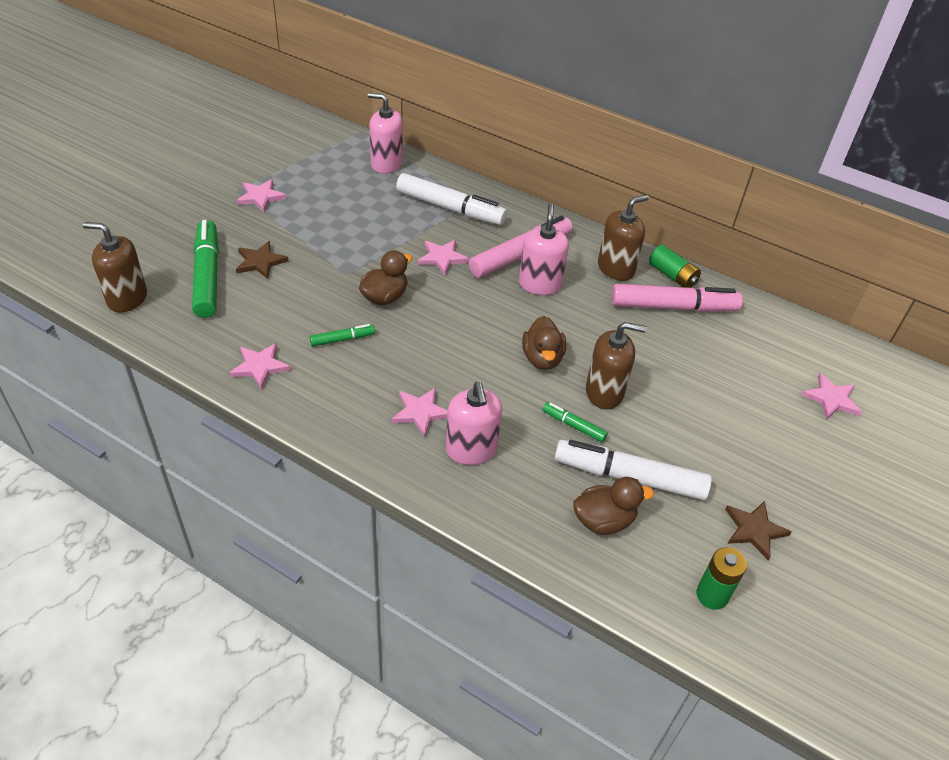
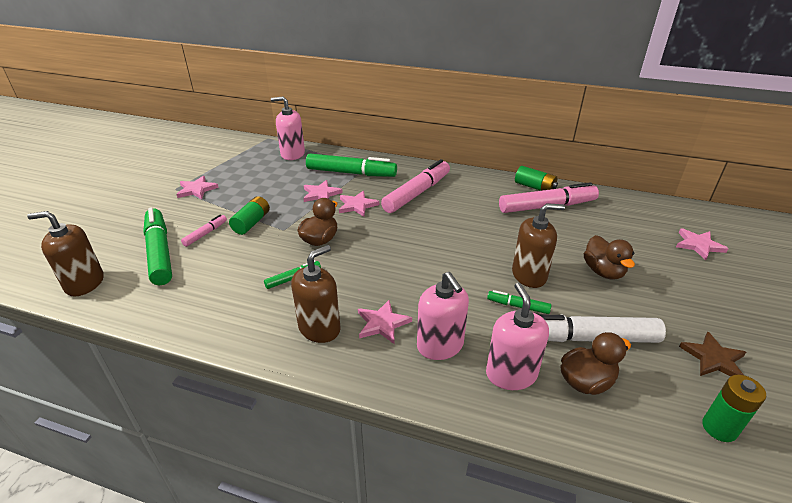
camera: 10 degrees left, 10 degrees down
(260, 262) = (205, 234): brown star -> pink marker
(260, 366) = (222, 315): pink star -> pink star (321, 194)
(314, 257) = (251, 223): none -> green battery
(450, 208) = (351, 173): white marker -> green marker
(540, 284) = (440, 209): pink soap dispenser -> pink soap dispenser (511, 374)
(542, 358) = (467, 260): brown duck -> brown duck (603, 271)
(616, 268) = (492, 190): brown soap dispenser -> brown soap dispenser (319, 328)

